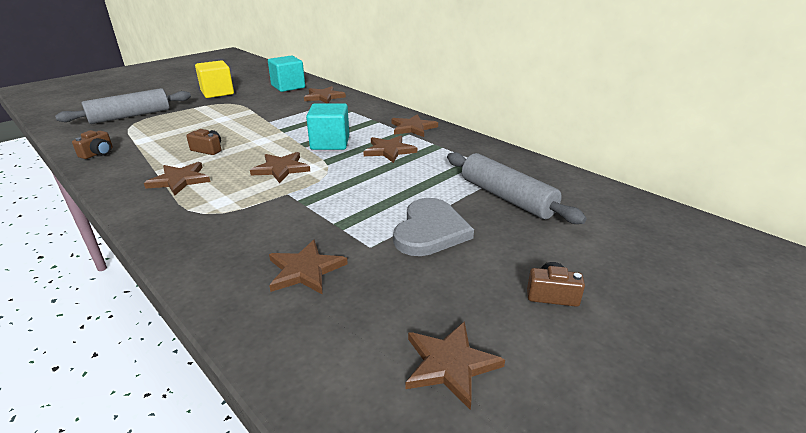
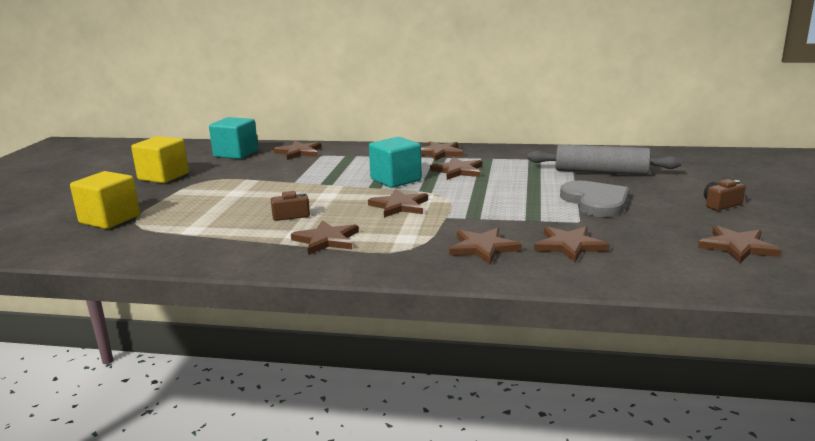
camera: 35 degrees left, 10 degrees down
(98, 153) = (170, 253): brown camera -> none
(130, 116) = (110, 219): grey rolling pin -> yellow cube
(244, 237) = (483, 248): none -> brown star

